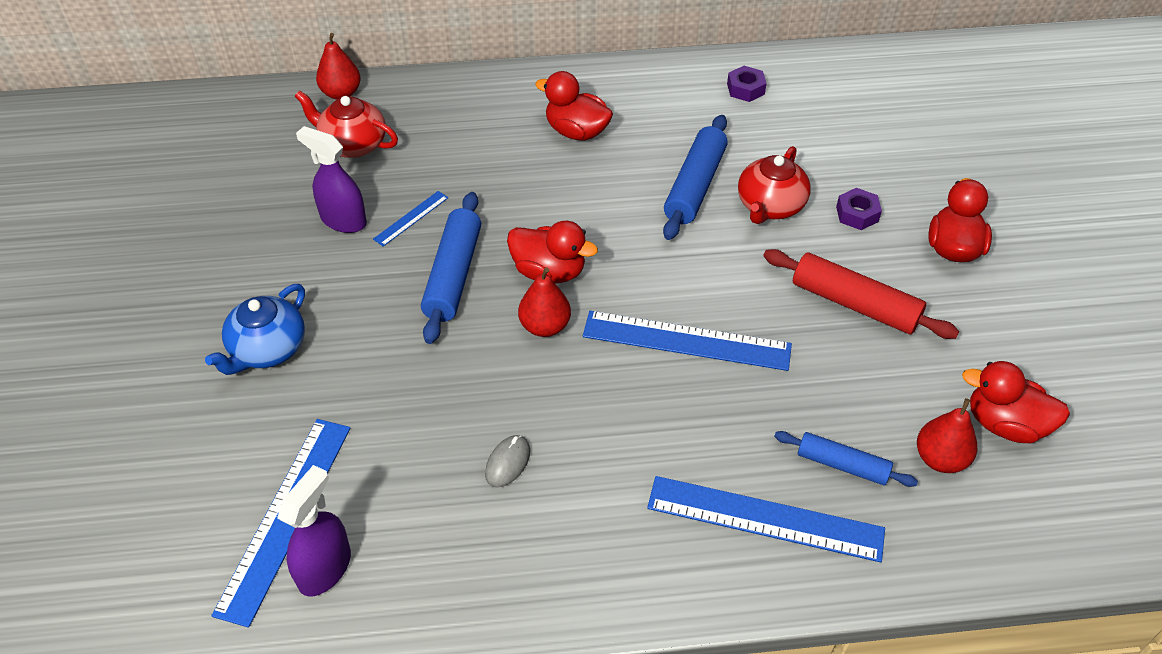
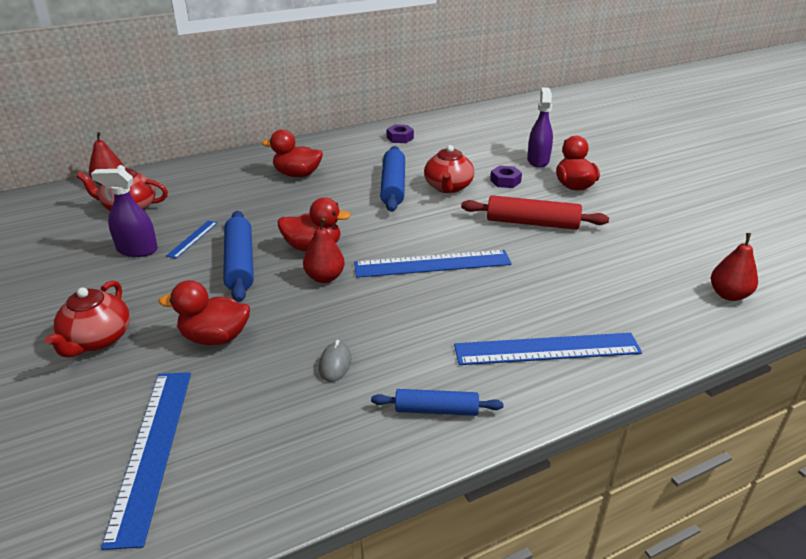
camera: 20 degrees left, 15 degrees down
(267, 349) = (97, 340): blue teapot -> red teapot
(325, 568) = (204, 478): purple spray bottle -> purple spray bottle (538, 160)
(842, 465) = (579, 306): blue rolling pin -> blue rolling pin (436, 410)
(940, 459) = (639, 288): red pear -> red pear (728, 295)
(1005, 424) = (665, 261): red duck -> red duck (215, 337)

